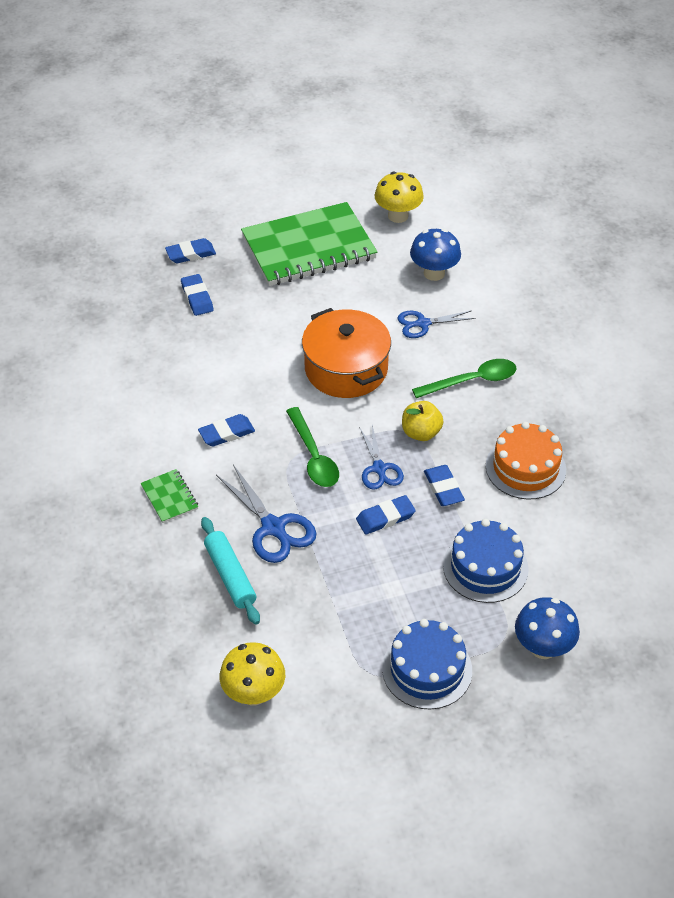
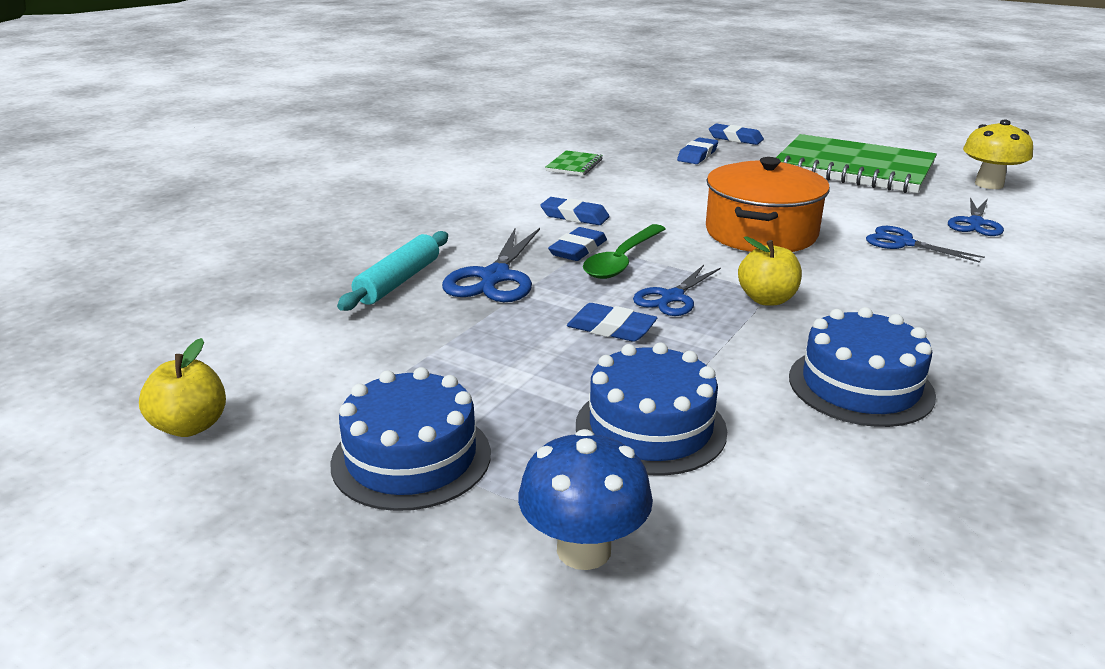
camera: 50 degrees right, 20 degrees down
(169, 497) = (456, 222): green notebook -> green notebook (574, 165)
(254, 693) = (242, 355): yellow mushroom -> none
(314, 746) = (190, 426): none -> yellow apple
(434, 273) = (975, 223): blue mushroom -> blue scissors
(443, 488) = (718, 345): blue eraser -> blue eraser (578, 249)
(472, 381) = (900, 297): green spoon -> none
(525, 468) = (860, 386): orange cake -> blue cake

